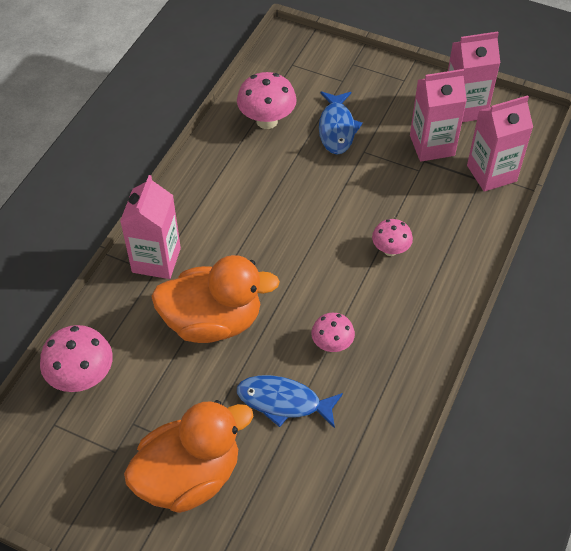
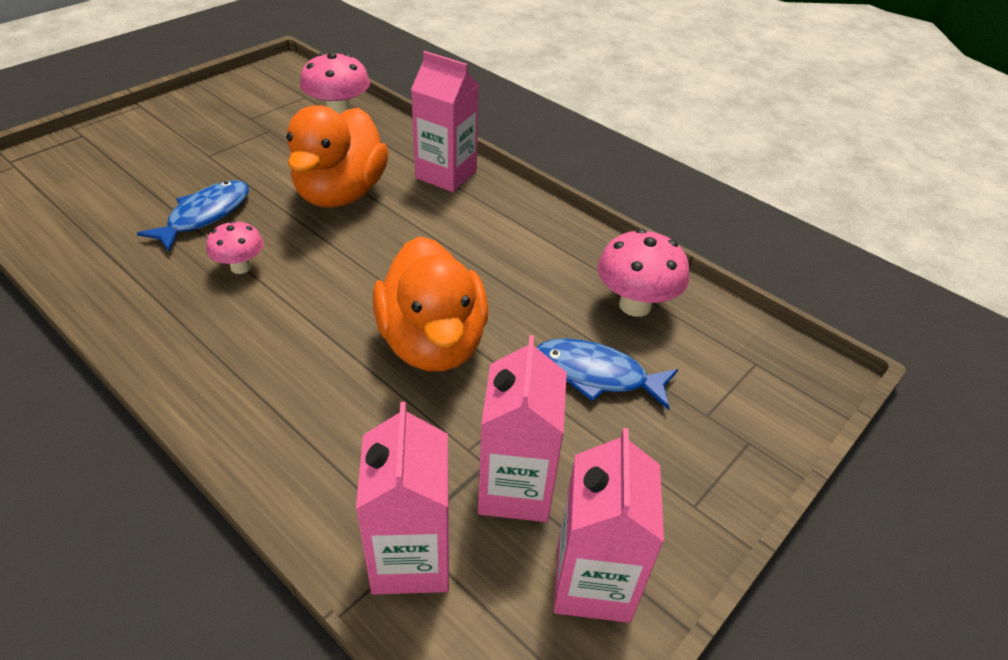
camera: 105 degrees right, 10 degrees down
(189, 476) = (187, 147): orange duck -> orange duck (433, 343)
(390, 250) = (337, 362): pink mushroom -> none

